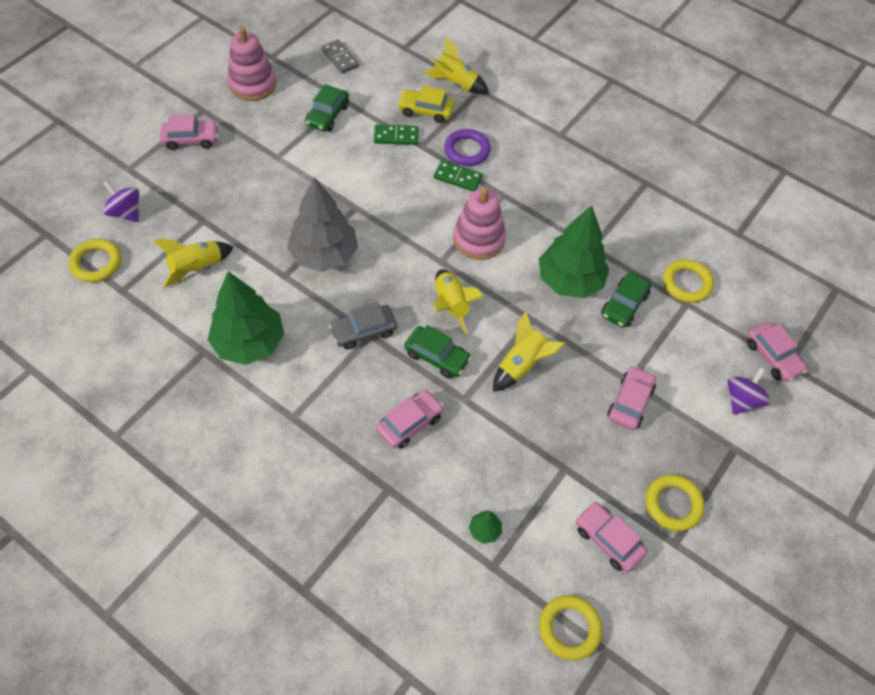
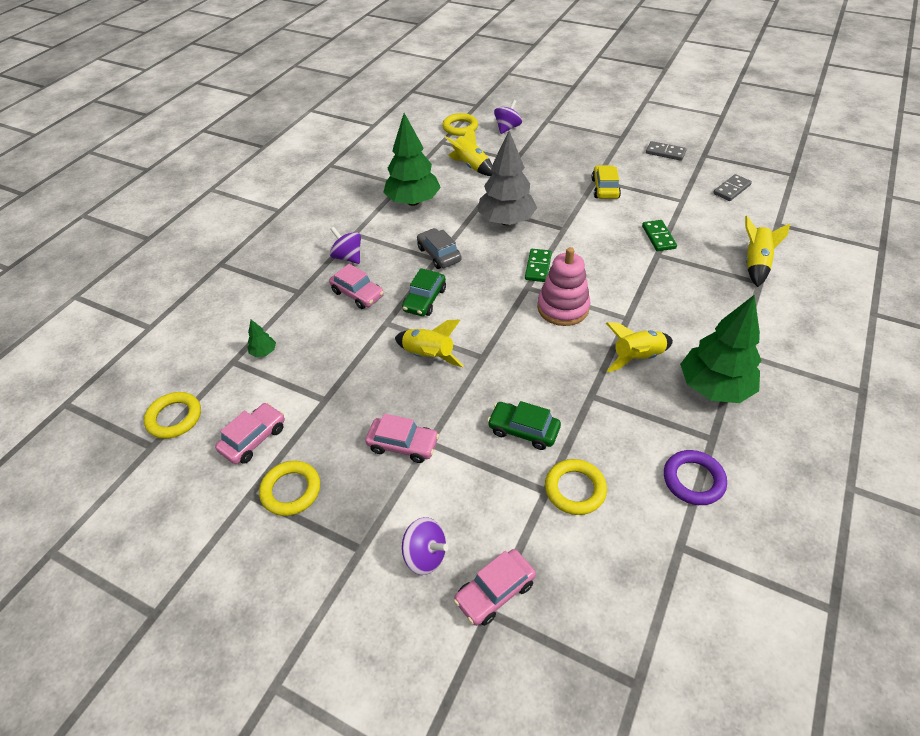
camera: 85 degrees right, 10 degrees down
(191, 139) = (589, 138): pink car -> none
(252, 84) = (665, 152): pink stacking toy -> grey domino
(327, 115) = (658, 195): green car -> none
(339, 428) = (348, 257): none -> purple spinning top
(426, 111) = (703, 250): yellow car -> yellow car (605, 188)
(451, 305) = (480, 300): yellow rocket -> yellow rocket (637, 357)
(457, 178) = (631, 283): green domino -> green domino (538, 267)
(467, 150) = (670, 284): purple ring -> purple ring (693, 480)
(570, 281) = (538, 381): green tree -> green tree (714, 387)

